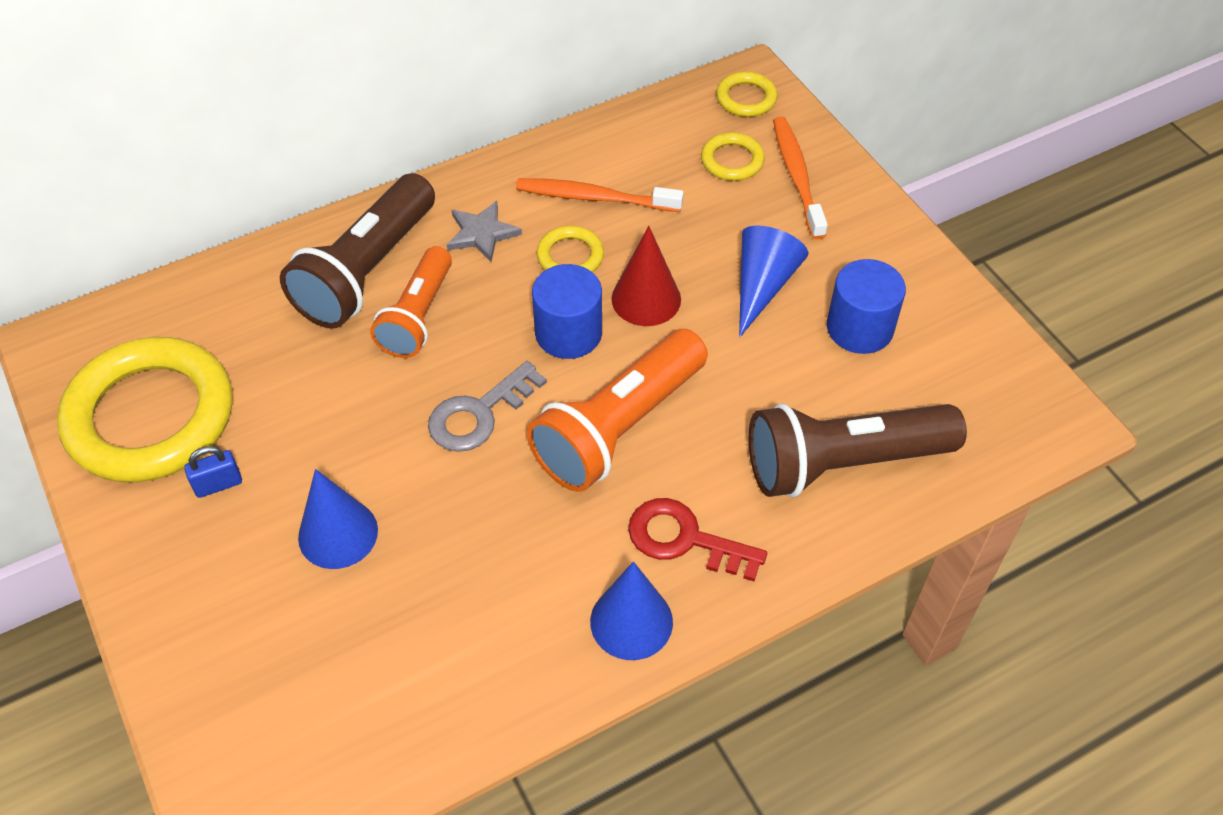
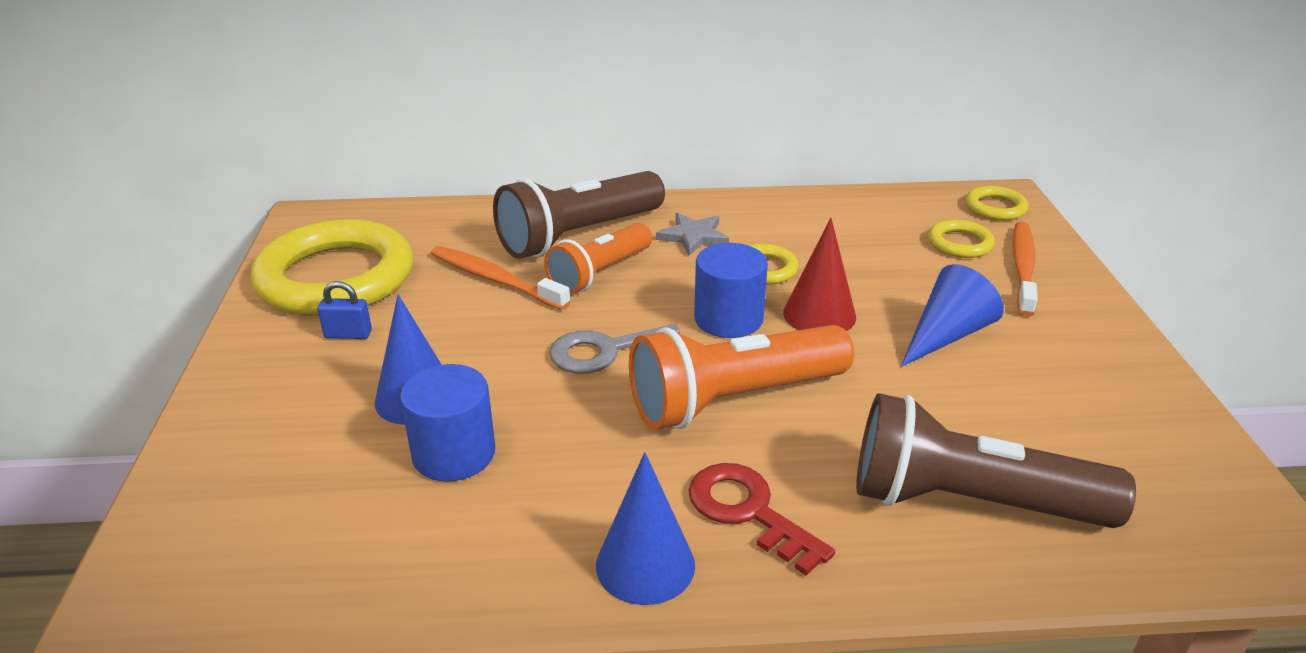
camera: 25 degrees right, 20 degrees down
(594, 197) = (811, 237): orange toothbrush -> orange toothbrush (495, 279)
(859, 328) = (1041, 394): blue cylinder -> blue cylinder (454, 453)

